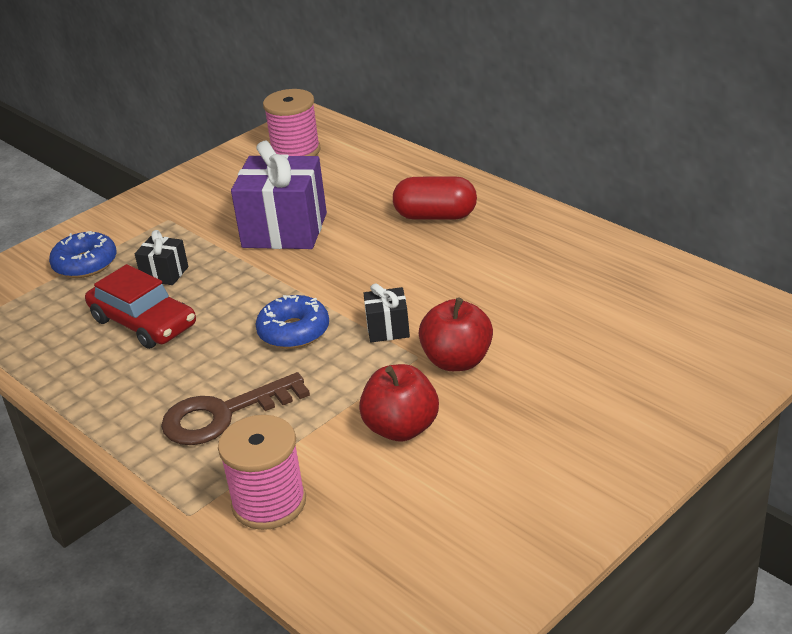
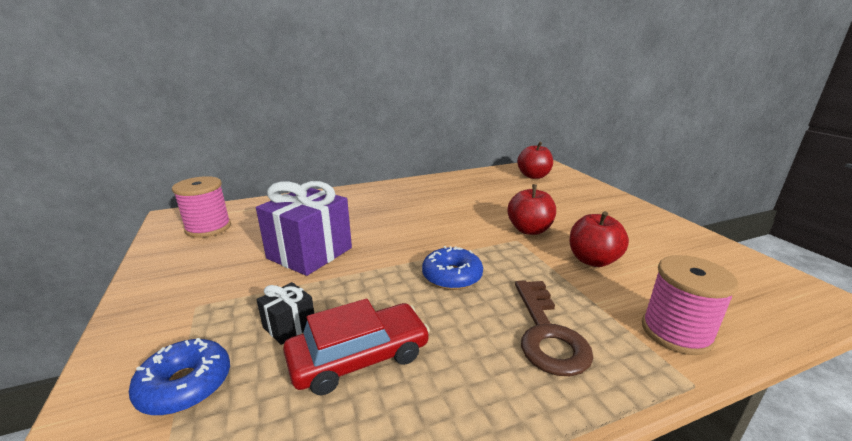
camera: 70 degrees left, 10 degrees down
(388, 329) = (479, 242): black gift -> none
(435, 216) = (370, 205): red capsule -> none
(705, 322) = (533, 176): none -> red apple

